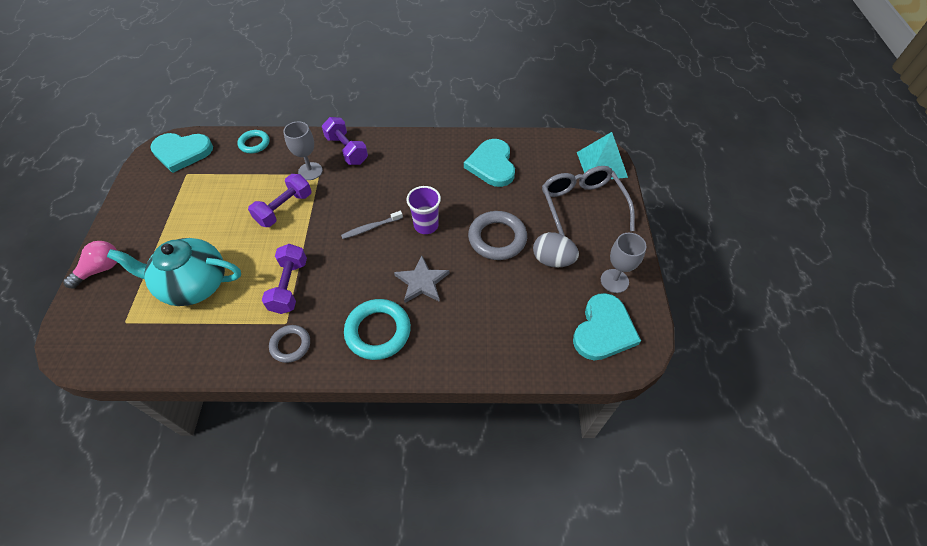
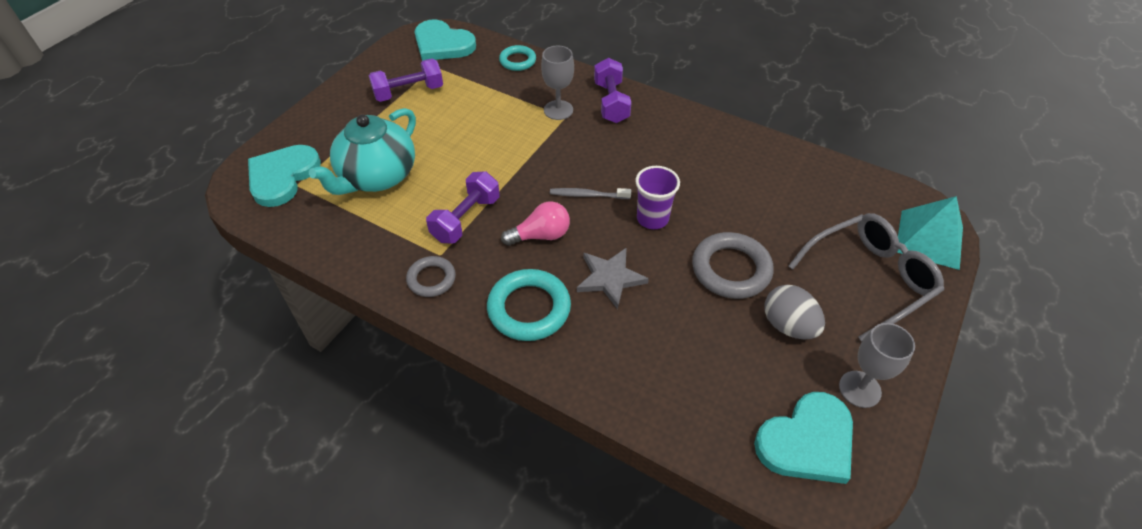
camera: 30 degrees right, 5 degrees down
(101, 269) = (306, 126): pink light bulb -> pink light bulb (540, 235)
(194, 285) = (377, 177): turquoise teapot -> turquoise teapot turned 90 degrees counterclockwise
(284, 209) = (508, 138): purple dumbbell -> purple dumbbell (409, 92)
(492, 165) = (775, 183): turquoise heart -> turquoise heart (282, 176)
(582, 206) = (869, 279): grey glasses -> grey glasses turned 45 degrees clockwise

